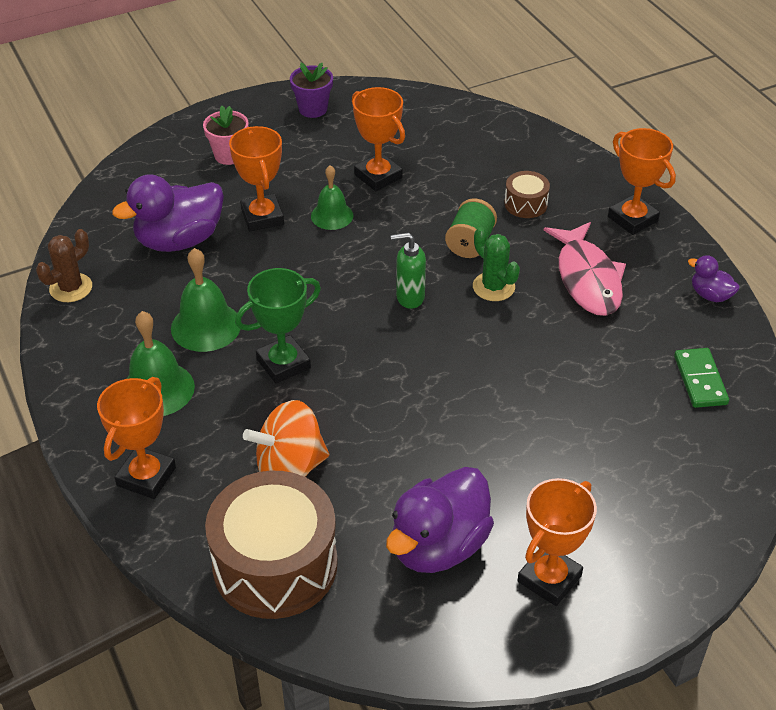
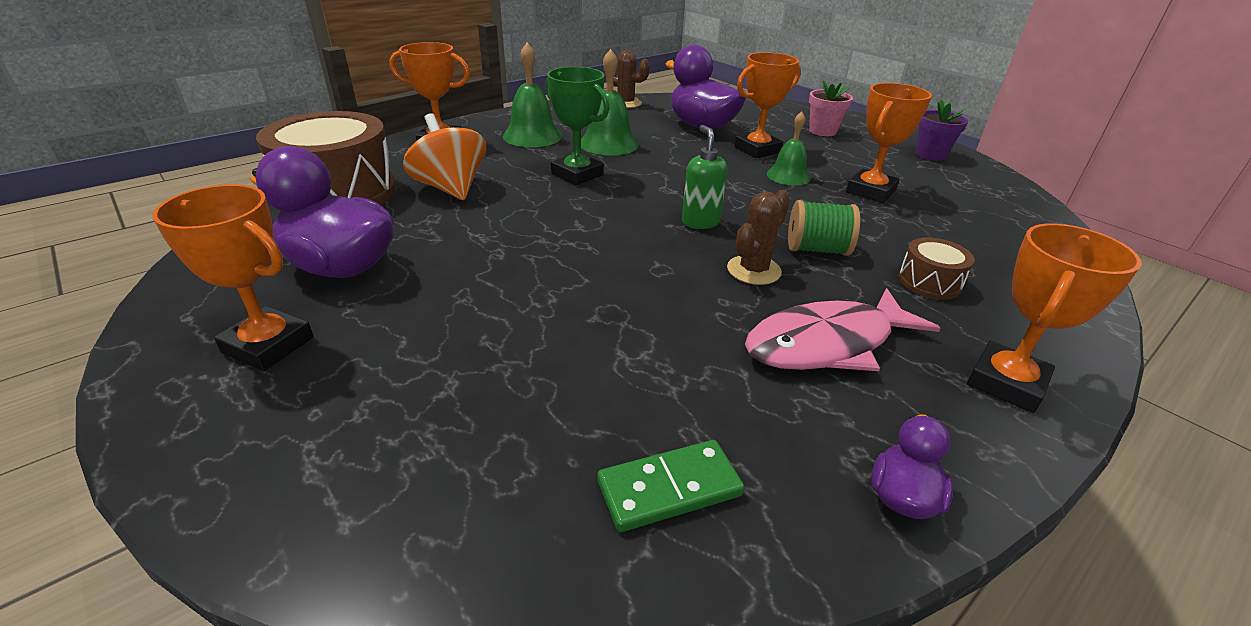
camera: 75 degrees right, 10 degrees down
(493, 287) = (753, 270): green cactus -> brown cactus

